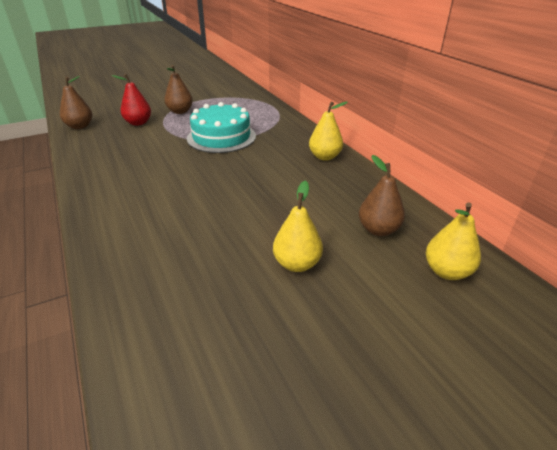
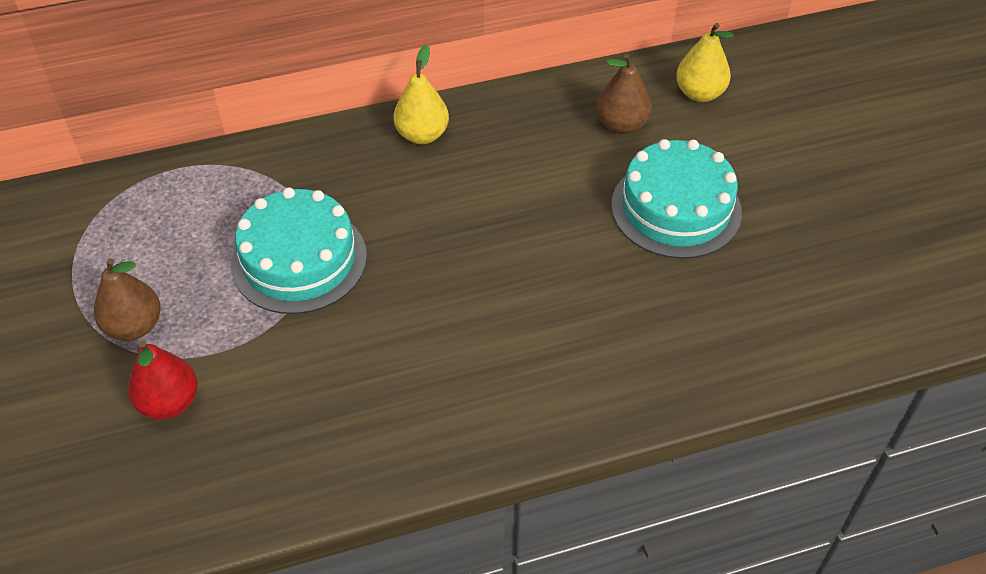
camera: 80 degrees left, 15 degrees up
(80, 126) = (142, 521): brown pear -> none
(297, 264) = (676, 208): yellow pear -> turquoise cake

